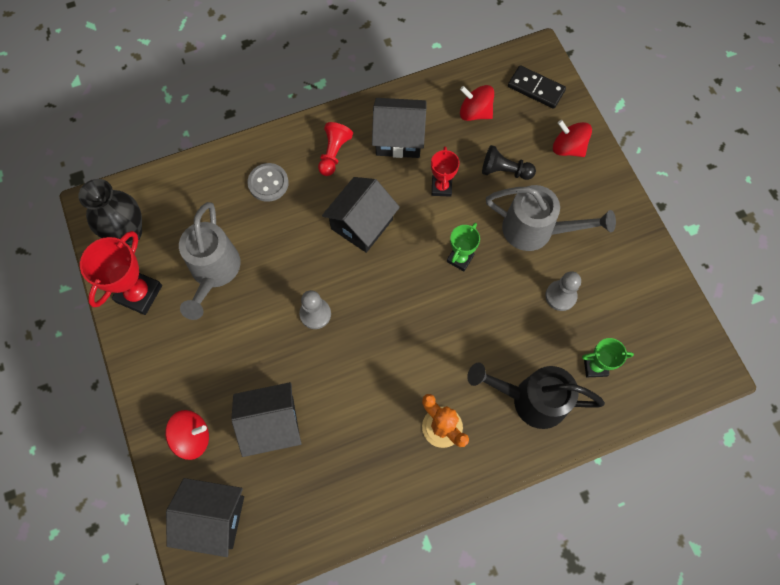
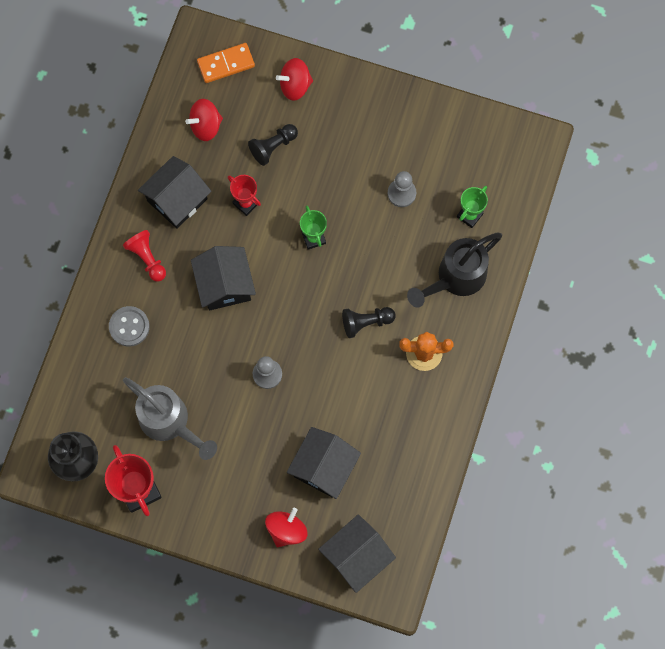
camera: 50 degrees left, 5 degrees up
(426, 357) = (366, 322): none -> black pawn
(535, 230) = (338, 166): grey watering can -> none
(536, 89) = (226, 64): black domino -> orange domino

